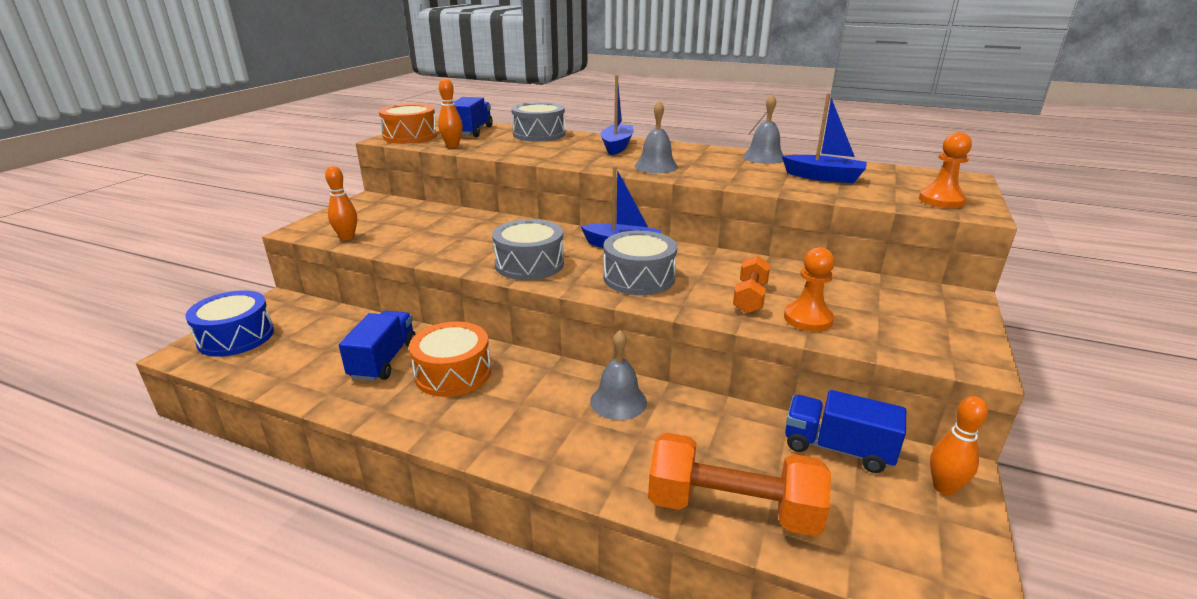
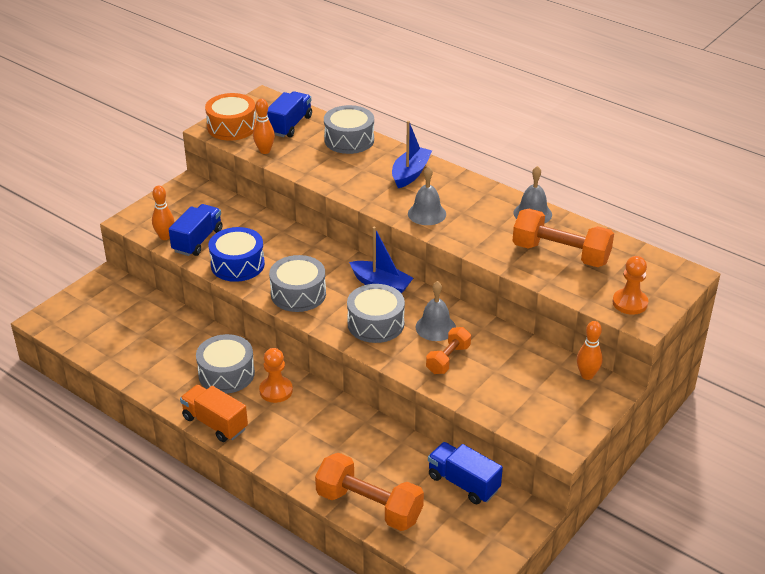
camera: 15 degrees right, 10 degrees up
(236, 337) = (77, 311): blue drum -> blue drum (237, 264)
(384, 360) = (180, 353): blue truck -> blue truck (197, 241)
(453, 373) = (226, 374): orange drum -> grey drum
(453, 435) = (215, 423): none -> orange truck
(618, 401) = (334, 419): grey bell -> grey bell (435, 327)
(808, 319) = (476, 387): orange pawn -> orange pawn (276, 391)
(824, 177) = (560, 254): blue boat -> orange dumbbell
(944, 487) = (513, 522): orange bowling pin -> orange bowling pin (587, 375)

